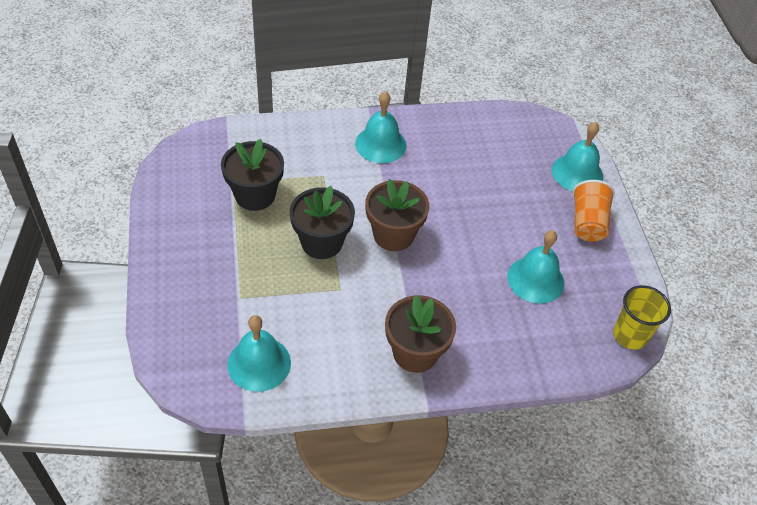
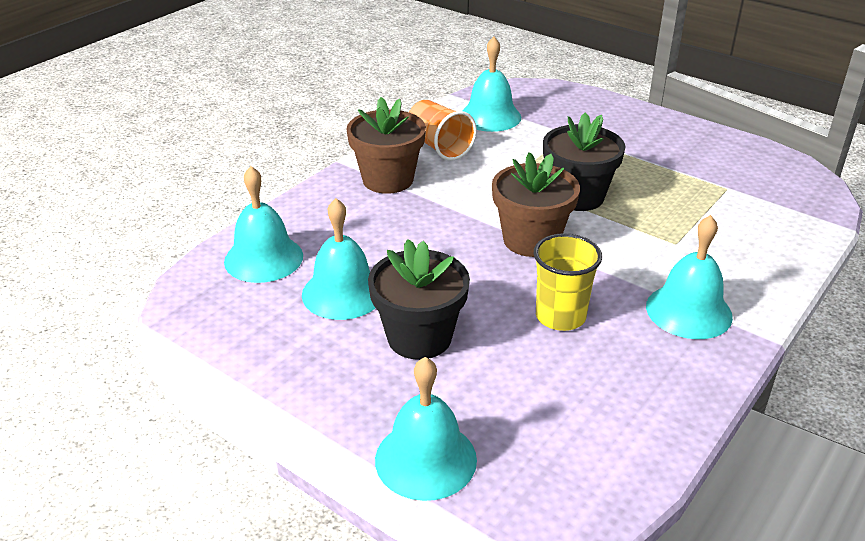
camera: 140 degrees right, 15 degrees down
(255, 195) = (691, 191): black flower pot -> black flower pot (419, 337)
(560, 341) = (263, 258): none -> turquoise bell
(587, 223) = (342, 395): orange cup -> orange cup (439, 147)
(630, 335) = (188, 306): yellow cup -> yellow cup (560, 316)

